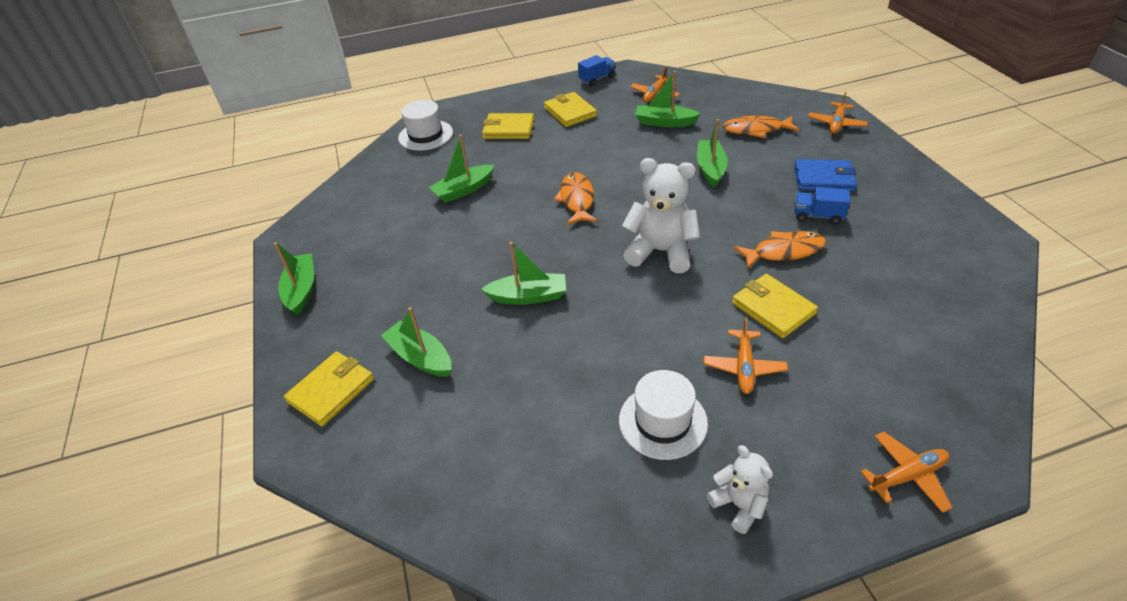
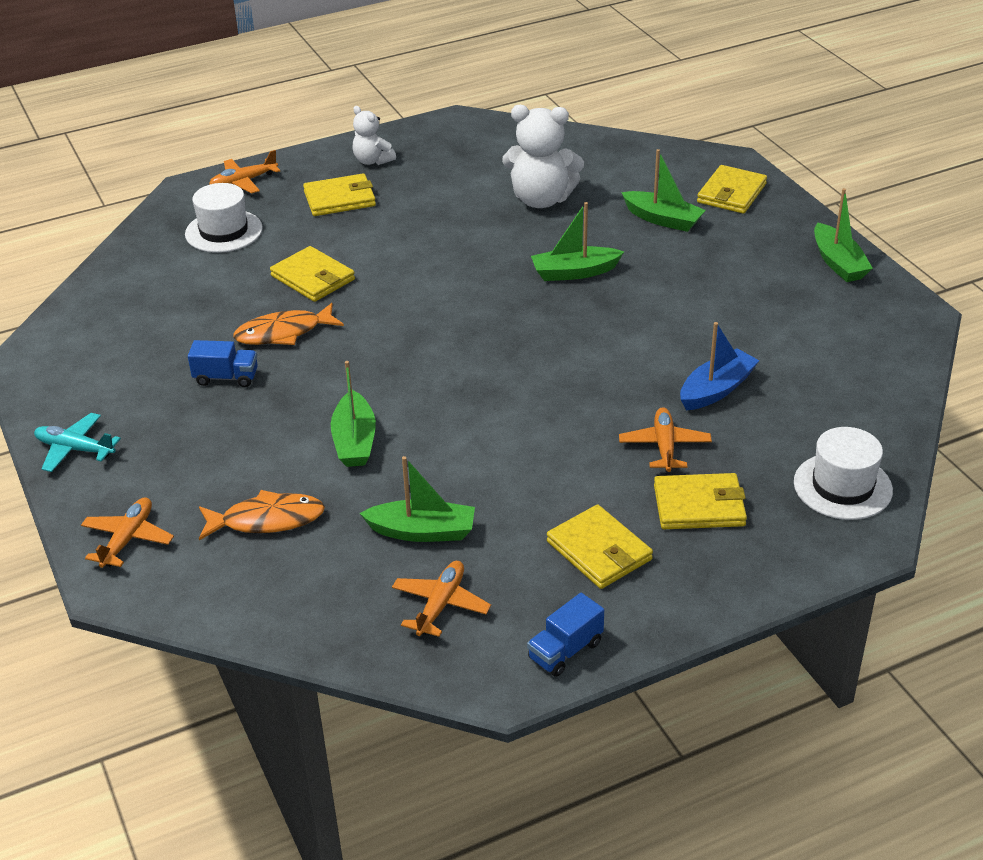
camera: 170 degrees right, 5 degrees down
(464, 190) = (716, 390): green boat -> blue boat
(577, 200) = (546, 383): orange fish -> none
(661, 251) = (429, 325): white teddy bear -> white teddy bear (541, 199)
(662, 421) = (428, 196): white hat -> white hat (224, 231)
(744, 367) = (353, 232): orange plane -> orange plane (664, 446)
(769, 426) = (340, 199): none -> yellow wallet
(823, 178) = (195, 432): blue wallet -> none
(904, 171) = (75, 449): none -> turquoise plane

